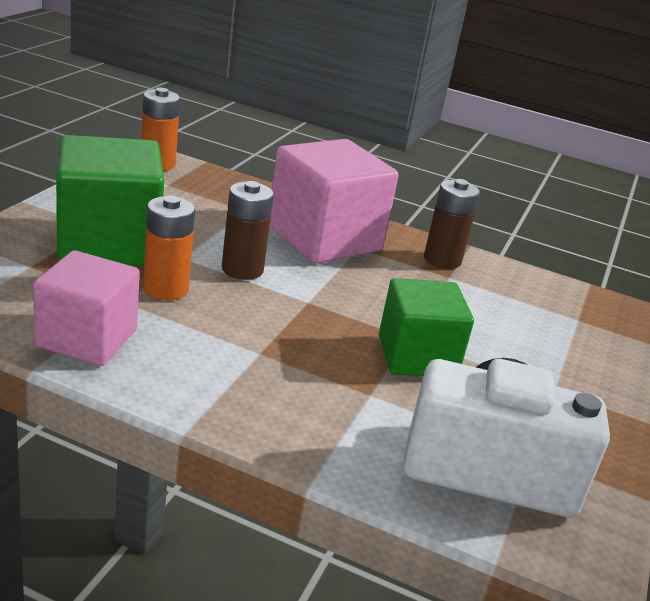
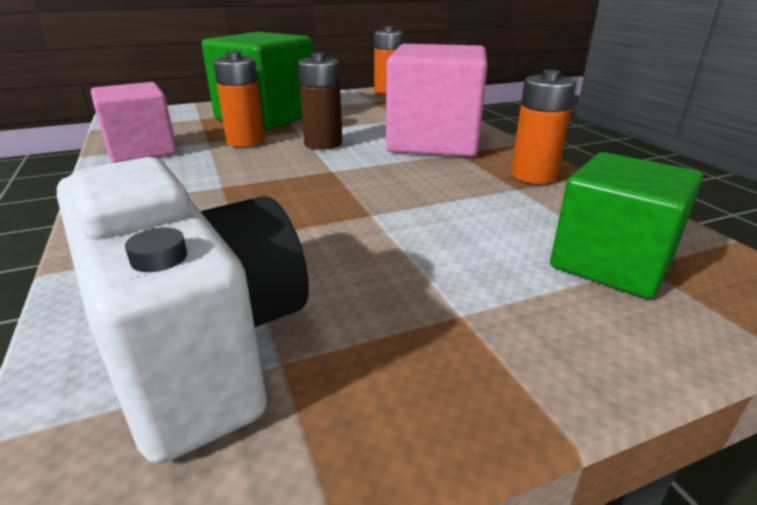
camera: 50 degrees right, 0 degrees up
(417, 356) = (345, 228): green cube -> green cube (611, 263)
(442, 260) = (533, 176): brown battery -> orange battery

